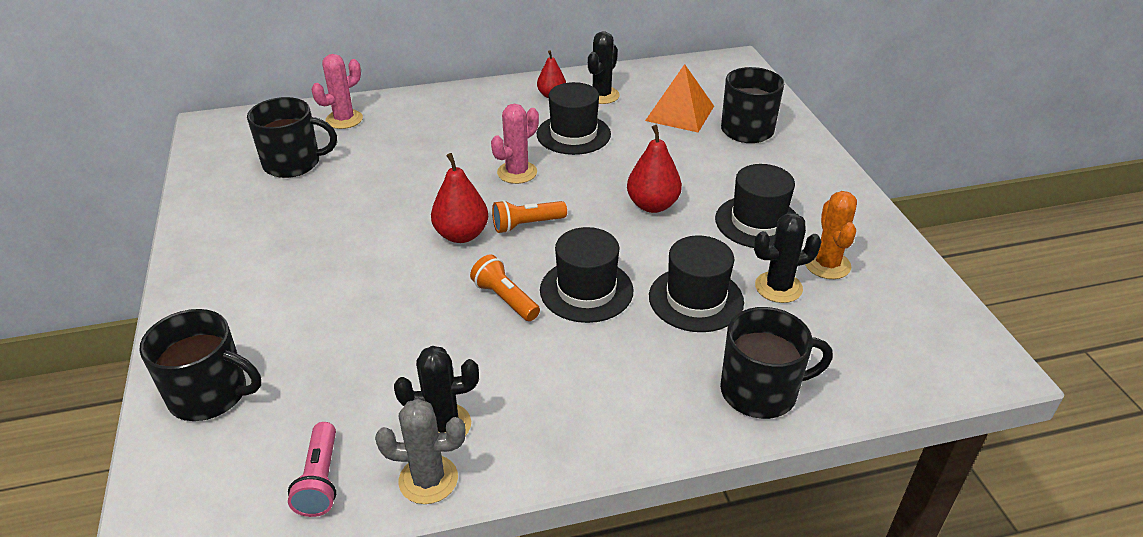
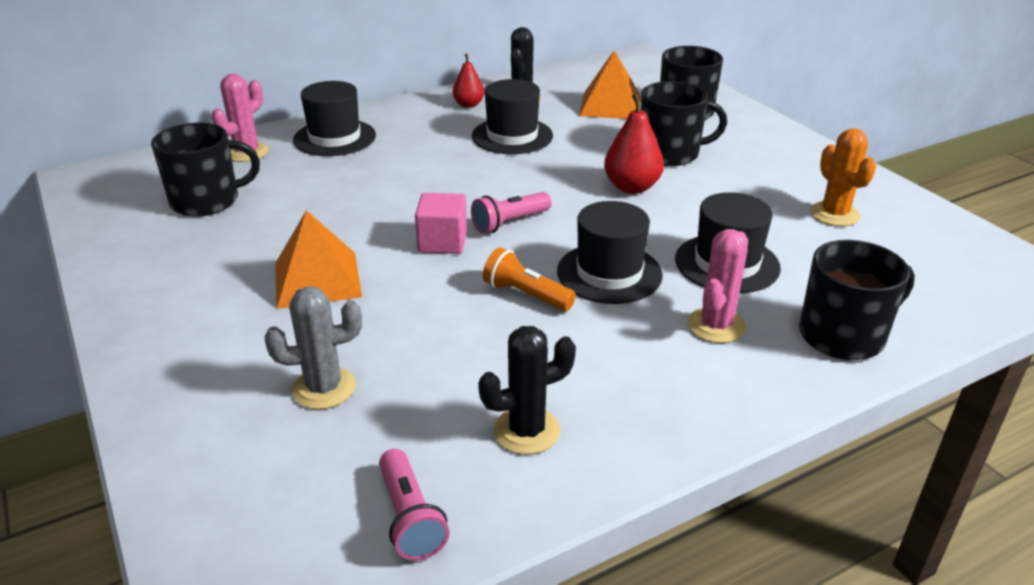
camera: 15 degrees left, 5 degrees down
(210, 394) = (220, 452): black mug -> black mug (670, 153)
(346, 253) = (317, 279): none -> orange pyramid
(428, 479) = (540, 490): grey cactus -> grey cactus (324, 388)
(461, 235) = (442, 242): red pear -> pink cube
(517, 172) = (471, 177): pink cactus -> pink cactus (716, 326)
(527, 225) = (510, 223): orange flashlight -> pink flashlight
(757, 222) = (745, 187): black hat -> black hat (335, 138)
(778, 287) = (801, 241): black cactus -> none

